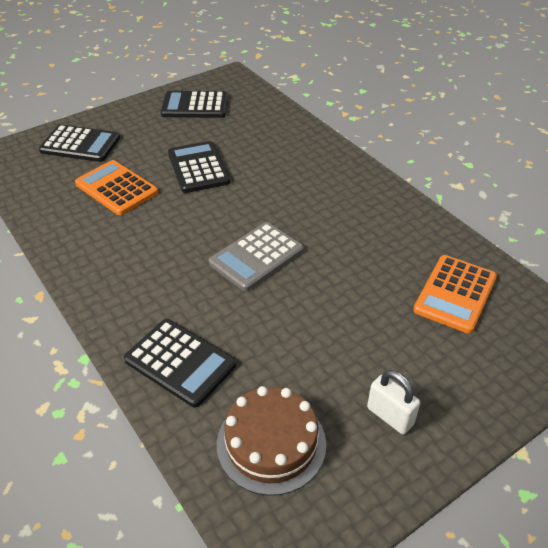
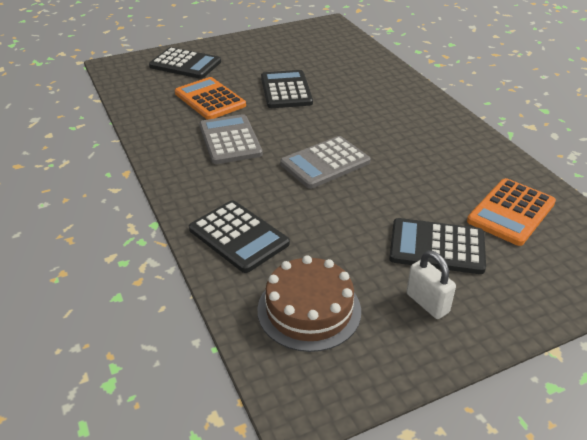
camera: 10 degrees right, 5 degrees down
(148, 239) = (230, 140): none -> grey calculator
(195, 106) = (292, 43): black calculator -> black calculator (437, 247)

